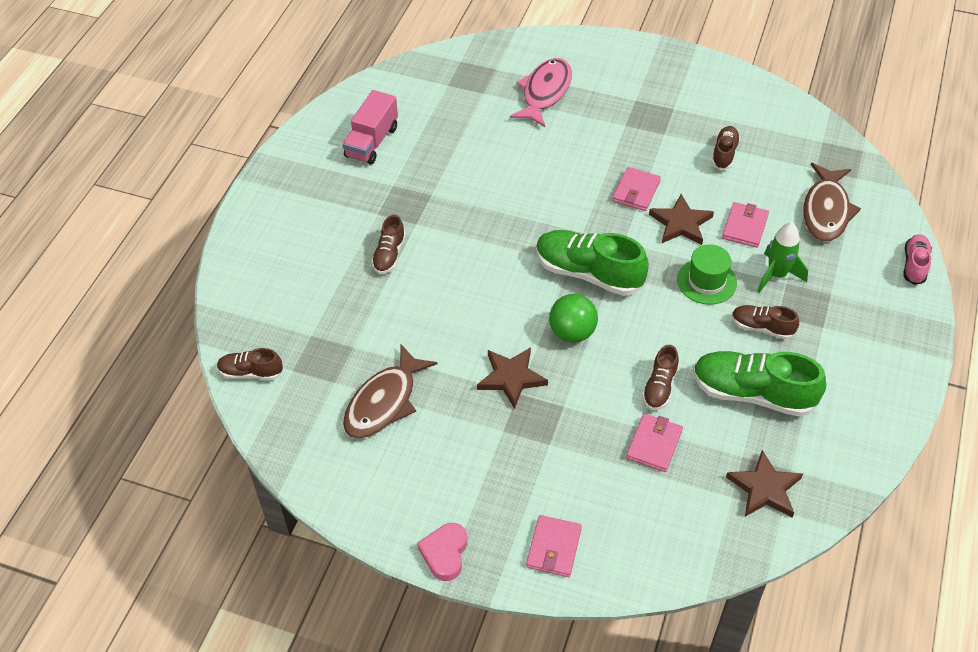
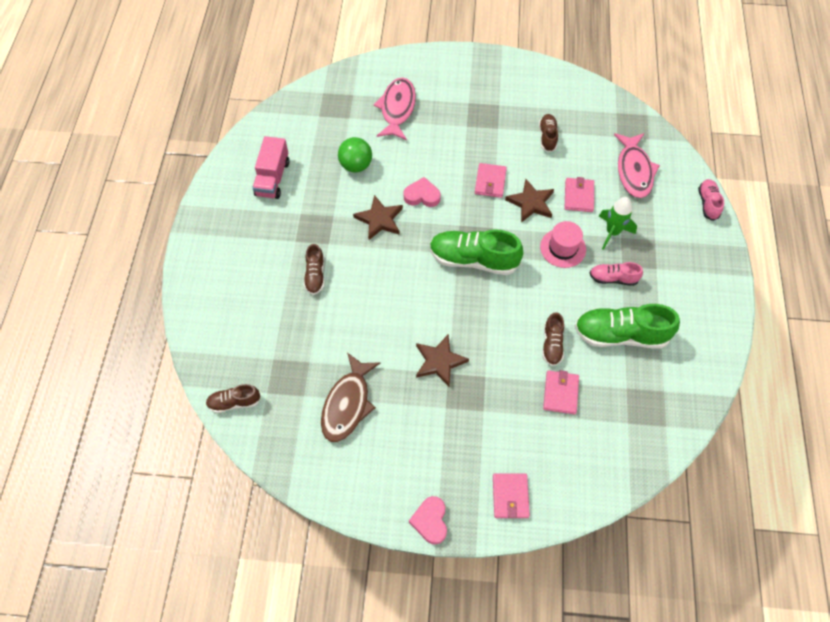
camera: 15 degrees left, 10 degrees up
(546, 192) = (422, 196): none -> pink heart
(572, 332) = (475, 313): green ball -> green ball (356, 165)
(706, 281) = (563, 248): green hat -> pink hat
(762, 327) = (613, 278): brown shoe -> pink shoe
(764, 488) = (649, 410): brown star -> brown star (379, 219)
(826, 211) = (634, 171): brown fish -> pink fish

